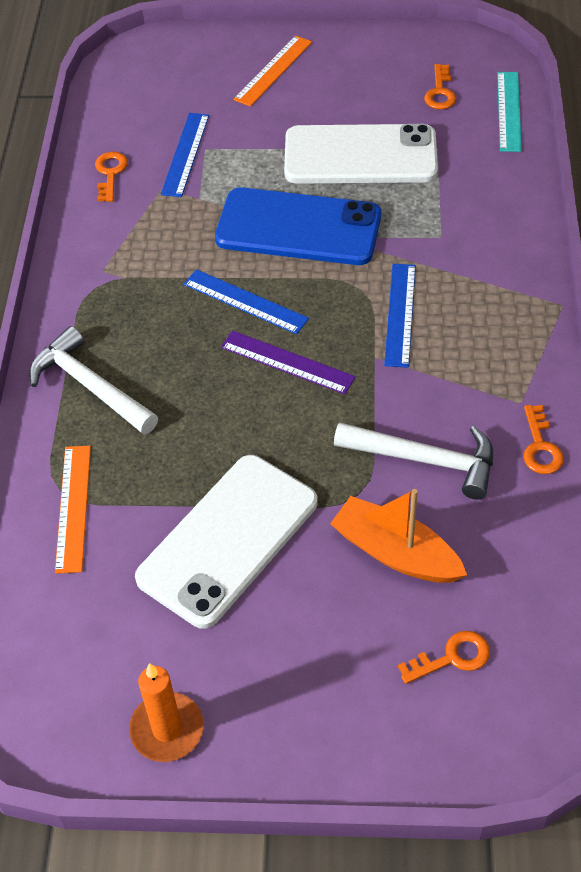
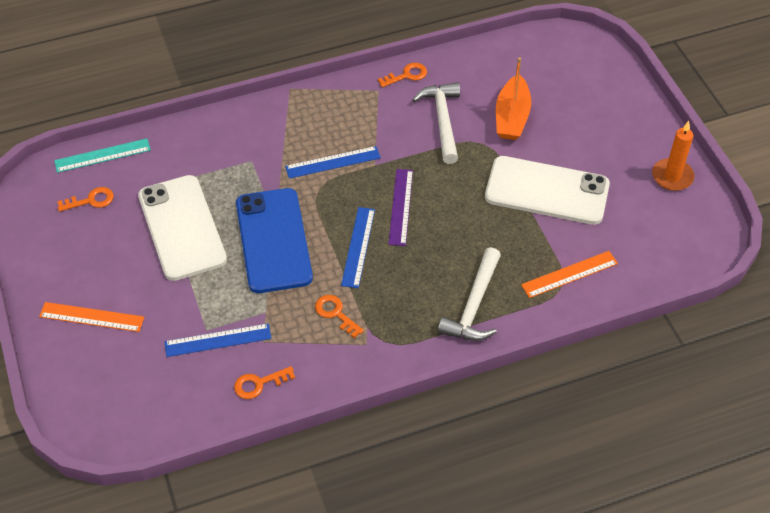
camera: 115 degrees left, 0 degrees up
(451, 658) = (560, 79): orange key -> orange key (336, 314)

